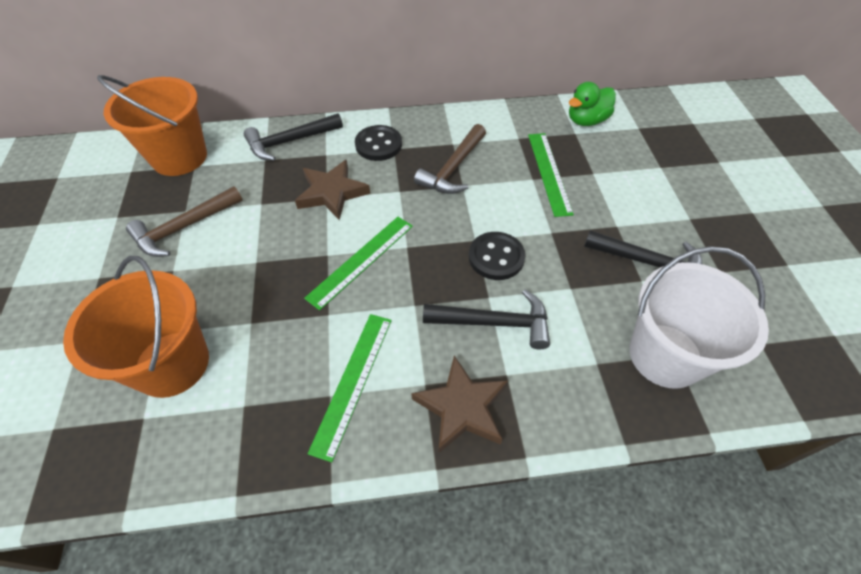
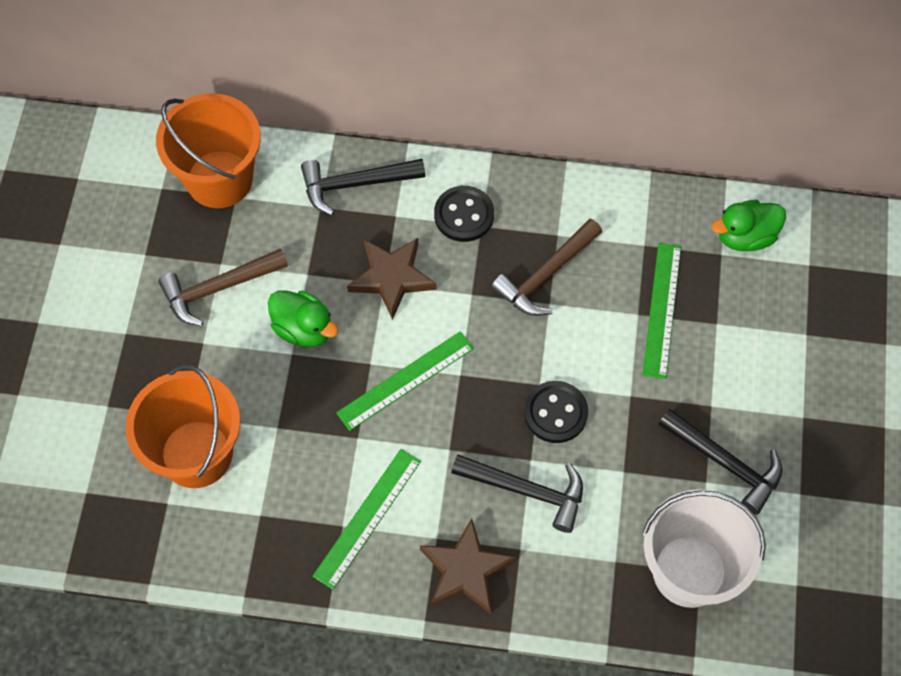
camera: 15 degrees right, 10 degrees up
(264, 241) = (304, 329): none -> green duck

